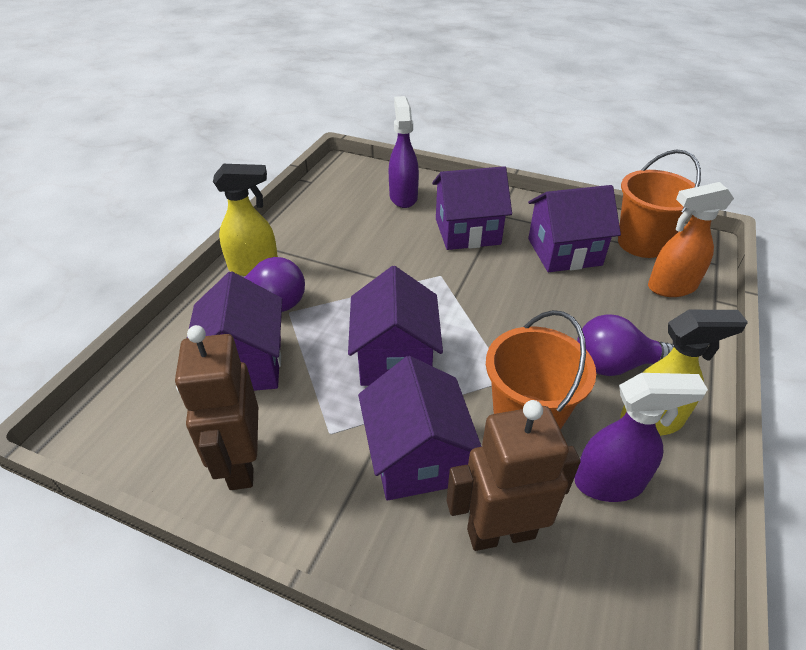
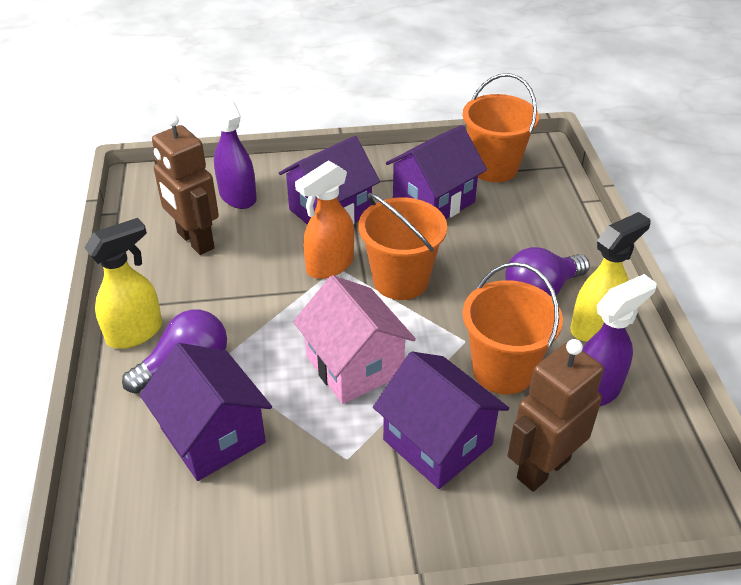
camera: 30 degrees left, 0 degrees up
(241, 463) = (287, 524): brown robot -> brown robot (195, 241)
(395, 358) = (354, 365): purple house -> pink house
(487, 305) = (400, 280): none -> orange bucket
(671, 287) = (542, 202): orange spray bottle -> orange spray bottle (329, 266)

